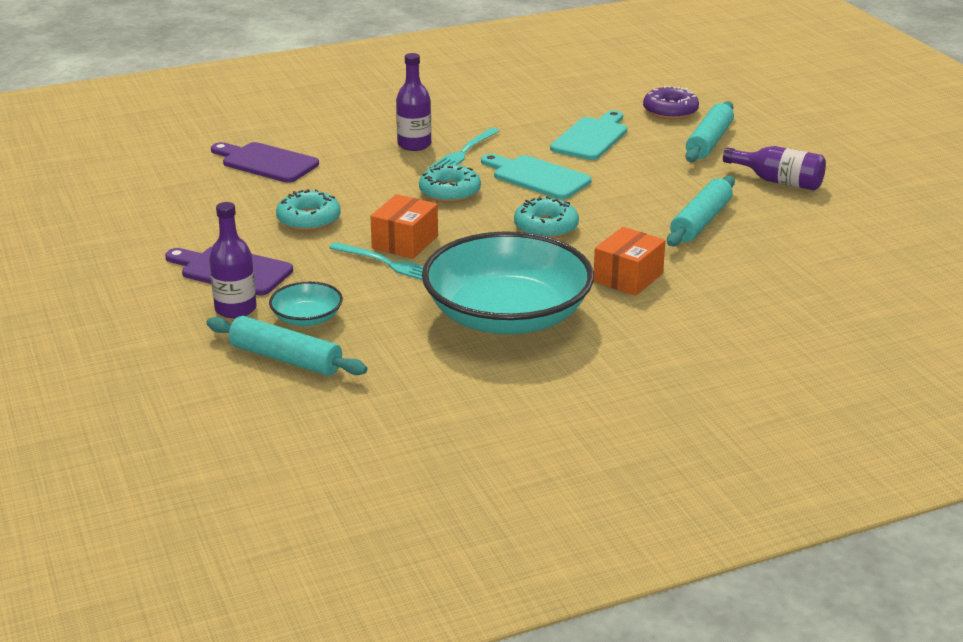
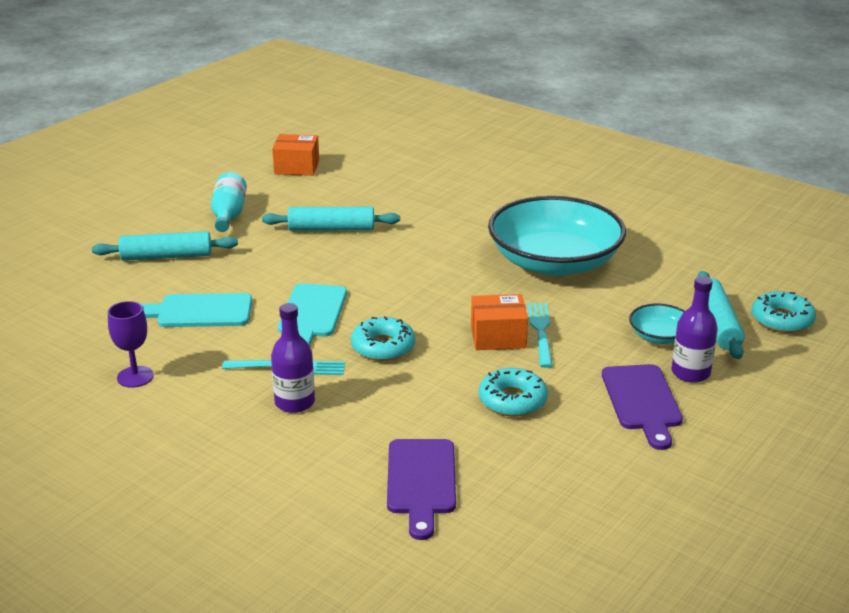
camera: 120 degrees left, 0 degrees up
(516, 103) = (135, 377): none -> purple goblet
(546, 227) = (404, 284): turquoise donut -> turquoise donut (782, 320)
(628, 277) = (449, 235): orange box -> orange box (297, 167)
(670, 111) = (101, 289): purple donut -> none
(779, 181) = (228, 215): purple bottle -> turquoise bottle

